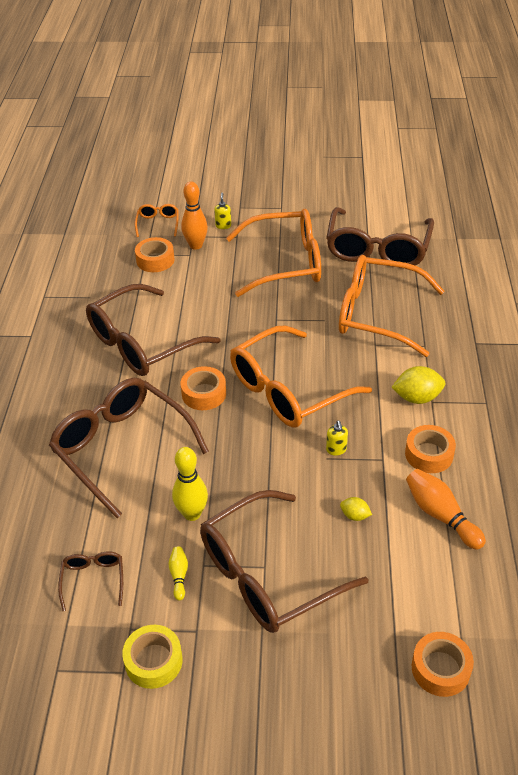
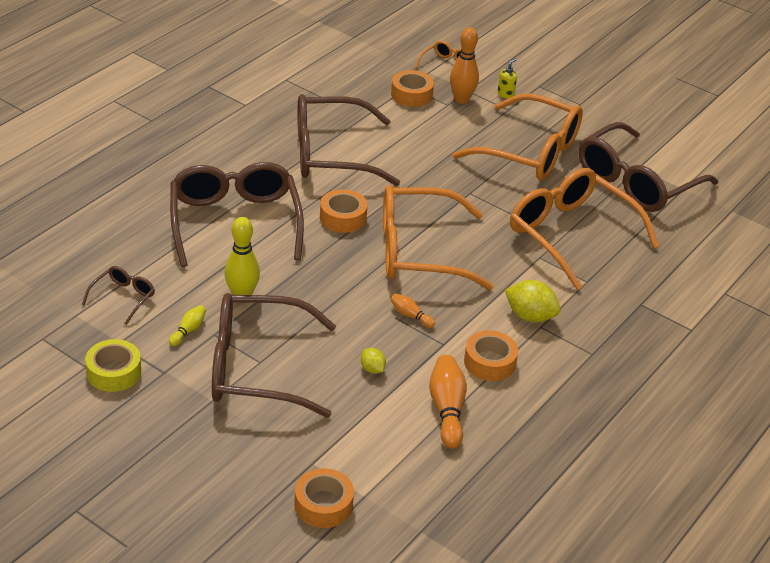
camera: 30 degrees right, 5 degrees down
(336, 450) = (410, 316): yellow soap dispenser -> orange bowling pin

